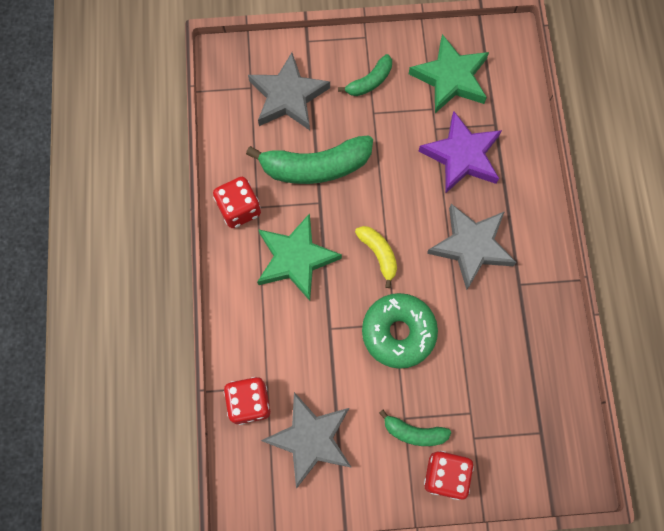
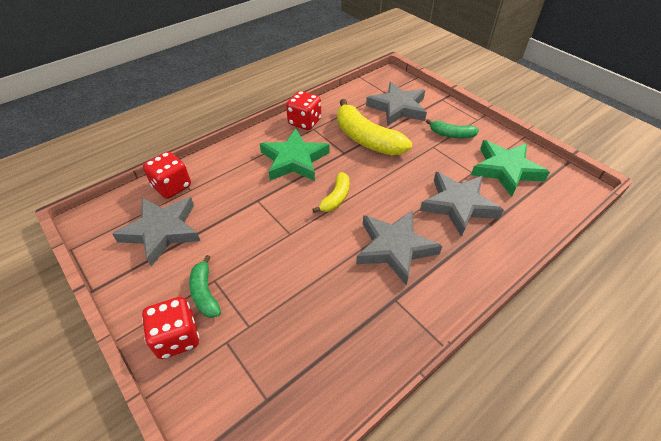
camera: 55 degrees right, 25 degrees down
(315, 166) = (366, 139): green banana -> yellow banana
(398, 332) = (284, 239): green donut -> none
(462, 156) = (458, 205): purple star -> grey star

